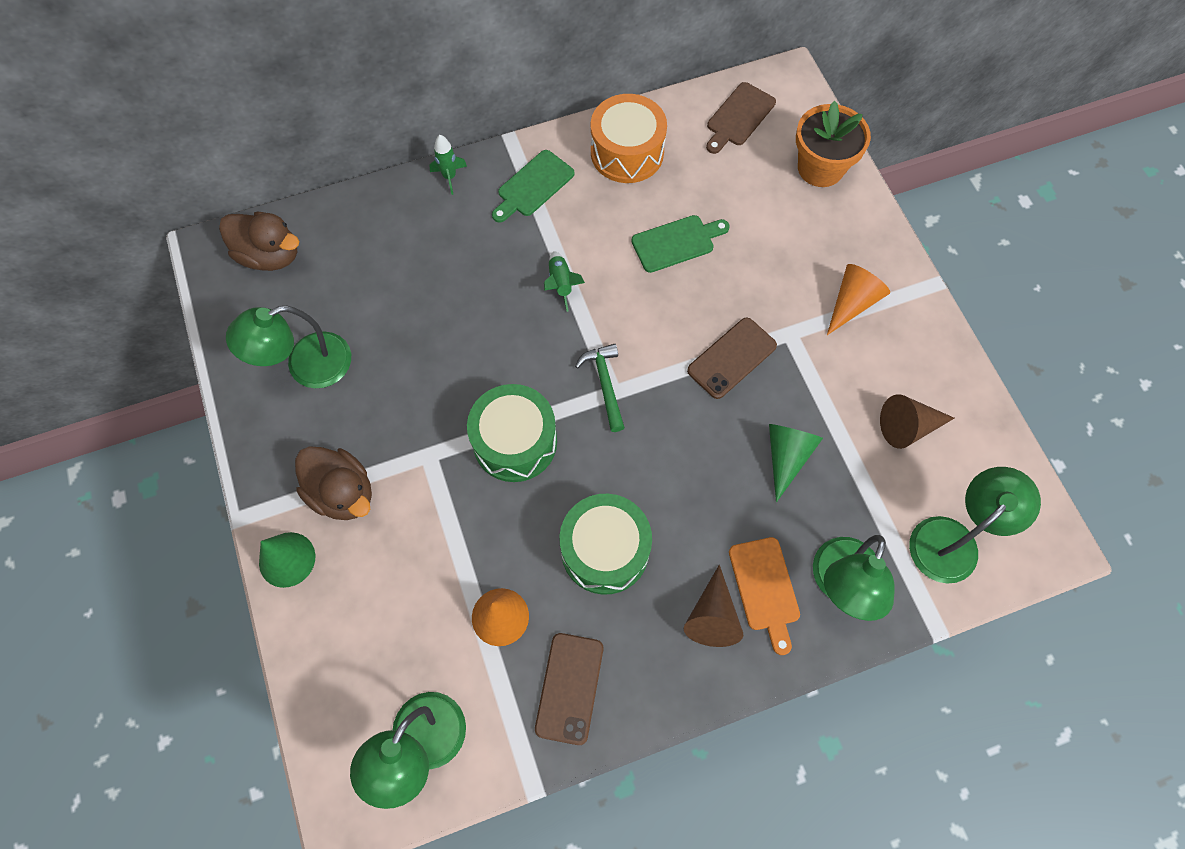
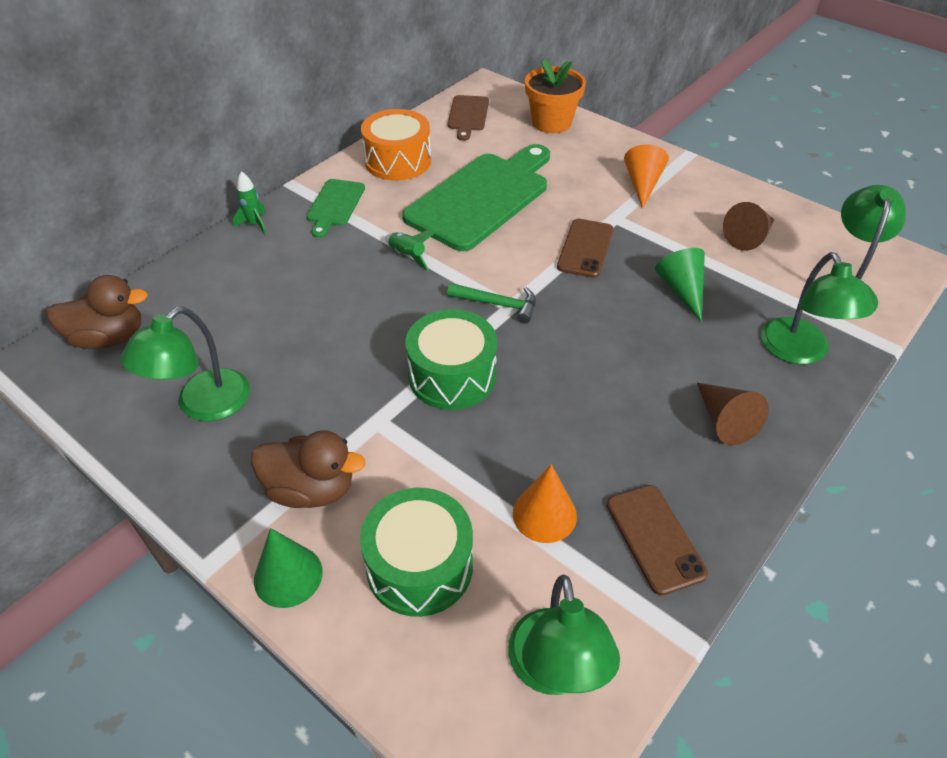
camera: 30 degrees left, 20 degrees down
(605, 384) = (498, 304): green hammer -> green hammer turned 150 degrees clockwise
(605, 550) = (595, 417): green drum -> green drum (419, 566)
(676, 243) = (482, 198): green cutting board -> green cutting board, size x2.07
(765, 588) = (746, 382): orange cutting board -> none

